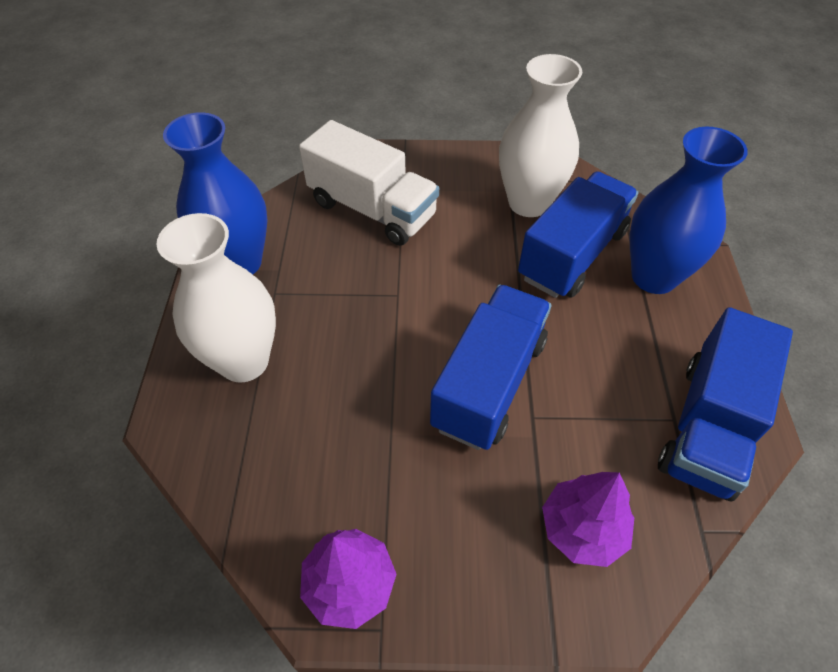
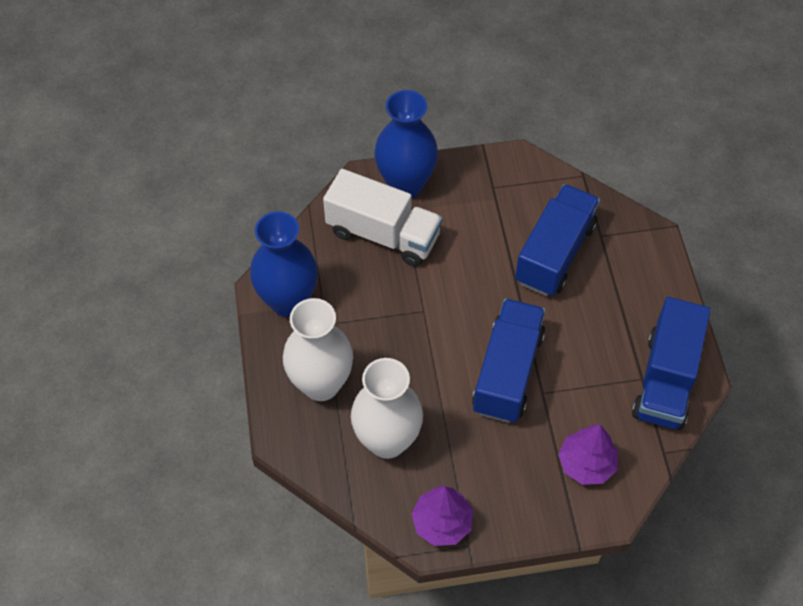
camera: 10 degrees left, 5 degrees up
(528, 203) = (512, 208): white vase -> white vase (387, 440)
(654, 277) = (620, 264): blue vase -> blue vase (406, 184)

